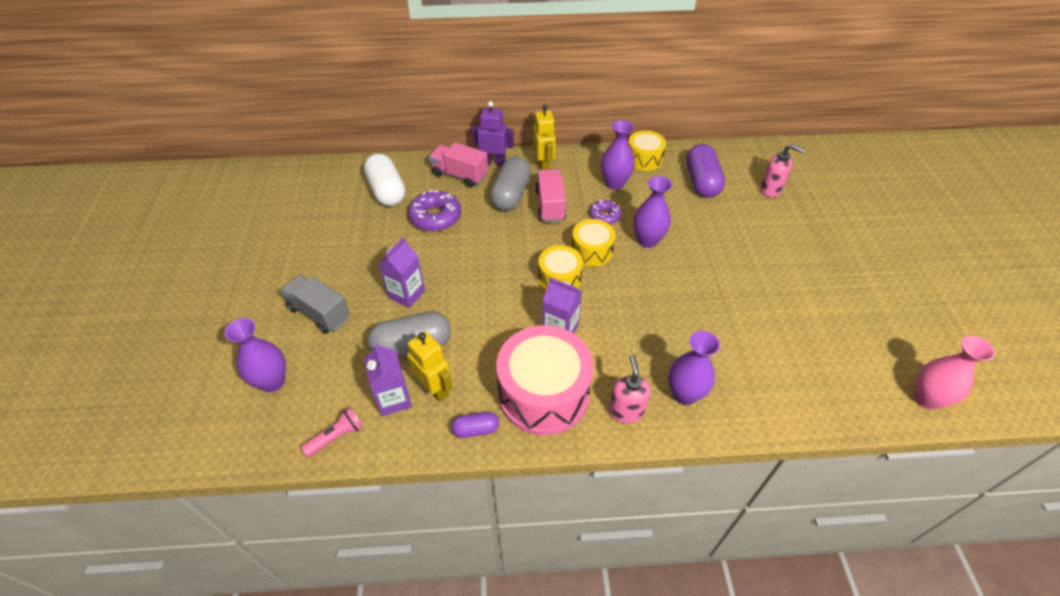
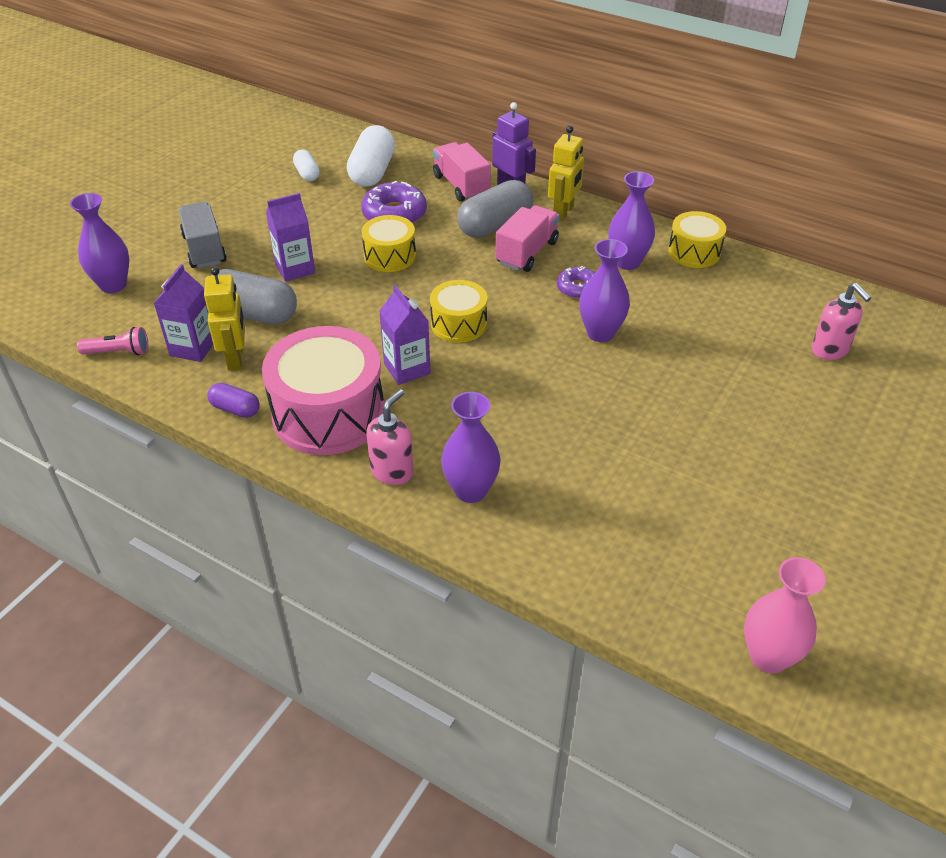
camera: 35 degrees right, 5 degrees down
(339, 213) = (307, 174): none -> white capsule
(591, 251) = (523, 315): yellow drum -> yellow drum (390, 256)
(701, 182) = (742, 304): purple capsule -> none

